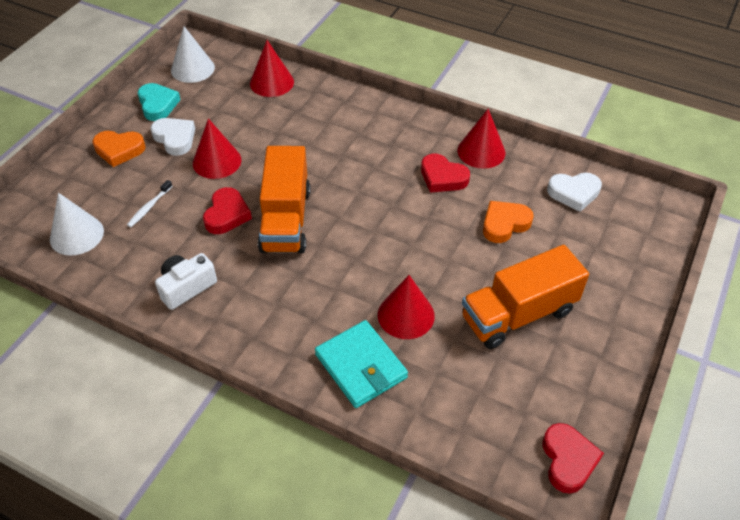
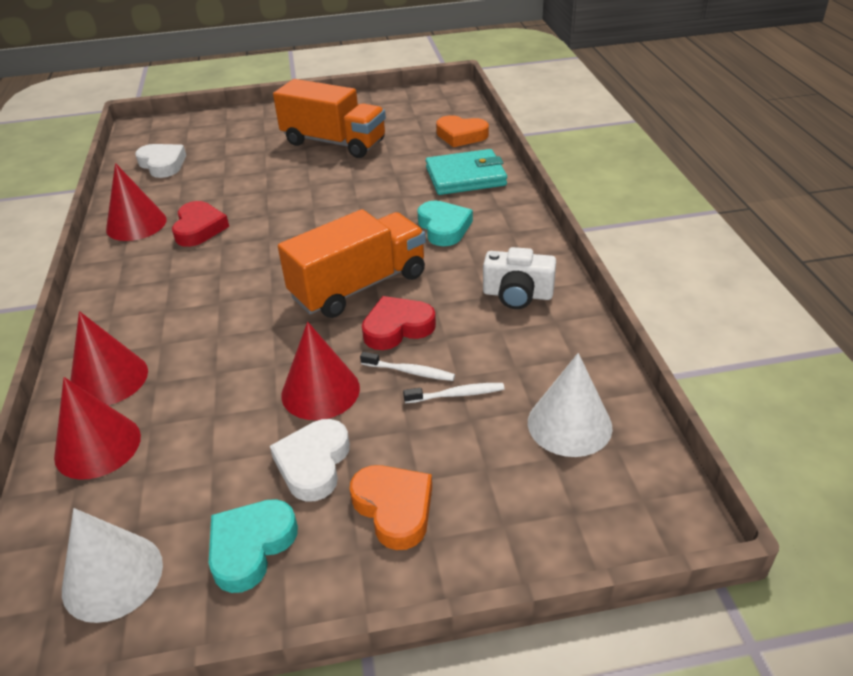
camera: 125 degrees left, 10 degrees down
(187, 199) = (409, 371): none -> white toothbrush
(302, 301) = (444, 227): none -> turquoise heart
(361, 366) = (465, 176): turquoise wallet -> turquoise wallet turned 60 degrees clockwise
(406, 315) = (393, 179): red cone -> red cone (109, 379)
(504, 224) = (237, 178): orange heart -> orange heart (461, 135)
(568, 460) = (430, 96): red heart -> none

